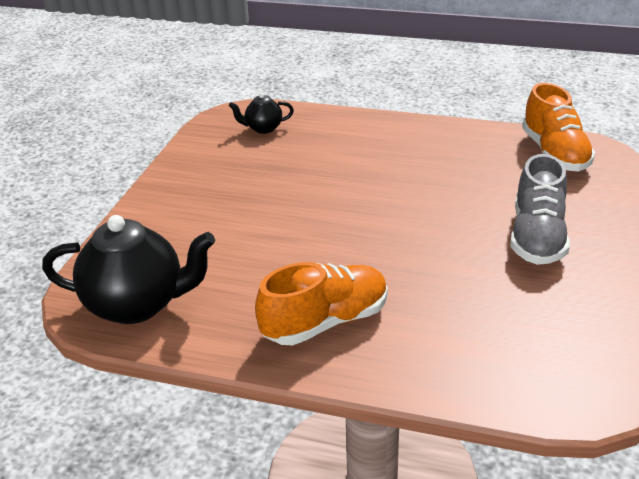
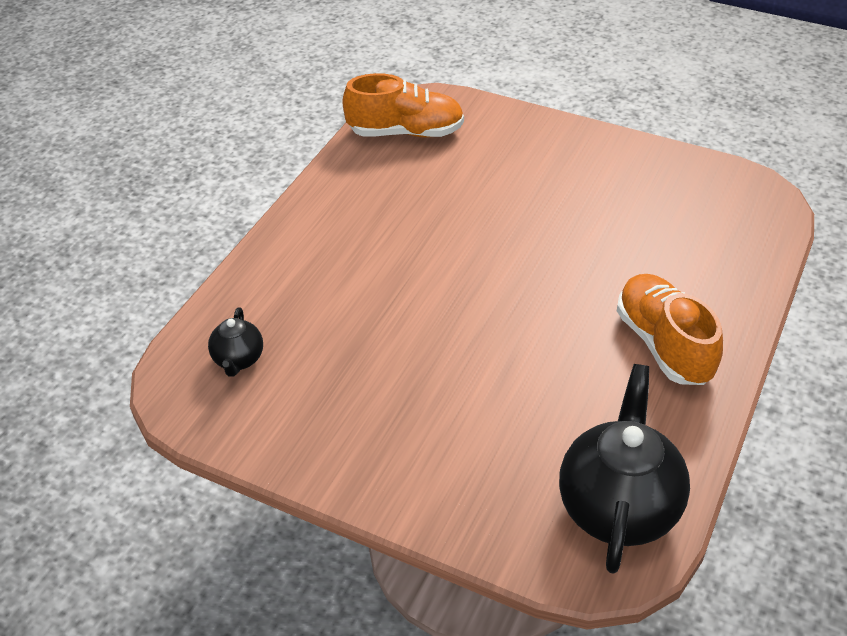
camera: 80 degrees left, 10 degrees up
(537, 237) = (551, 178): grey shoe -> none

